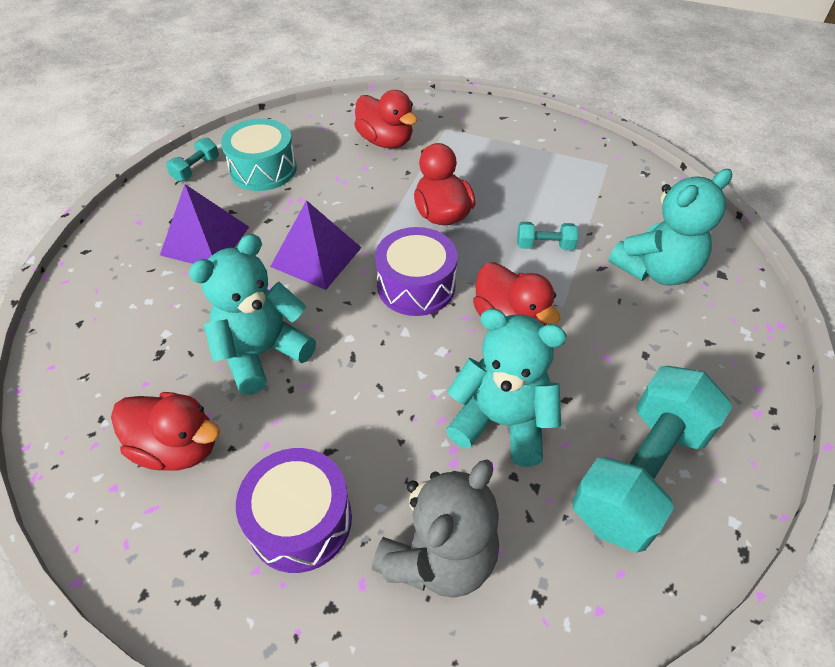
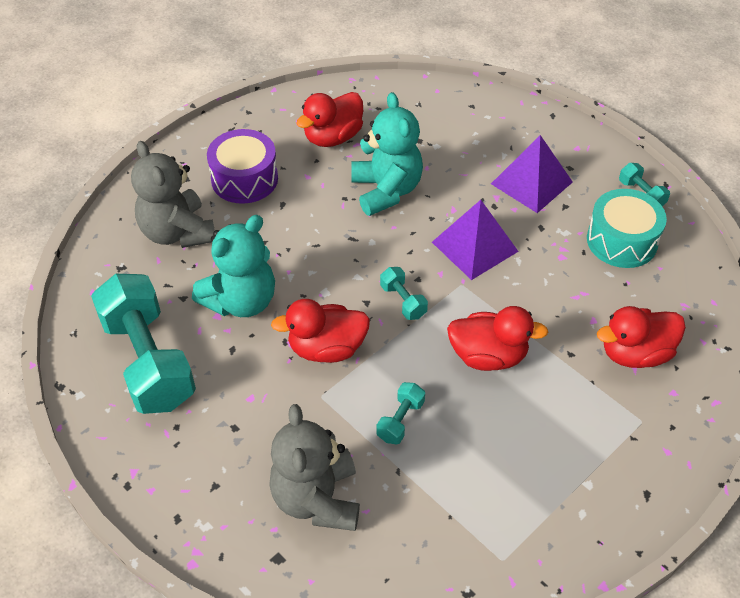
camera: 115 degrees right, 0 degrees up
(416, 286) = (403, 301): purple drum -> turquoise dumbbell
(656, 270) = (317, 499): turquoise teddy bear -> grey teddy bear

